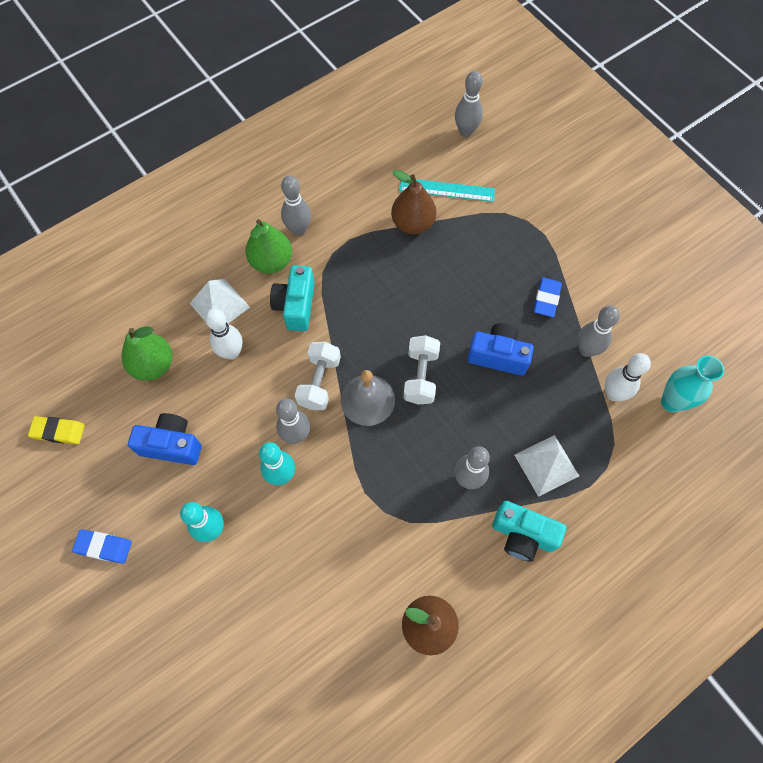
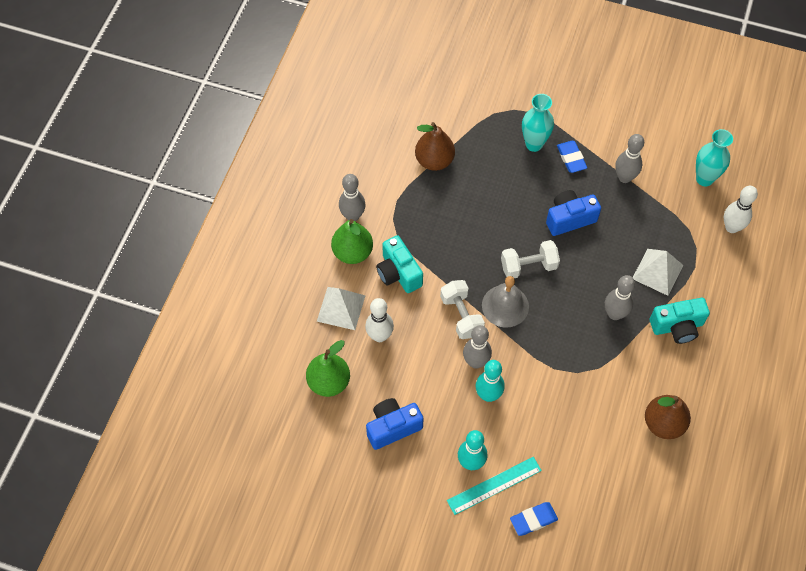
camera: 35 degrees left, 5 degrees down
(58, 431) = (299, 474): yellow eraser -> none
(104, 547) = (405, 526): blue eraser -> blue eraser (533, 519)
(421, 376) = (528, 266): white dumbbell -> white dumbbell turned 75 degrees counterclockwise
(447, 190) = (439, 120): turquoise ruler -> turquoise ruler (494, 485)
(466, 131) = (417, 67): grey bowling pin -> none
(520, 264) = (534, 144): none -> turquoise vase
(613, 393) = (664, 196): white bowling pin -> white bowling pin (731, 227)

